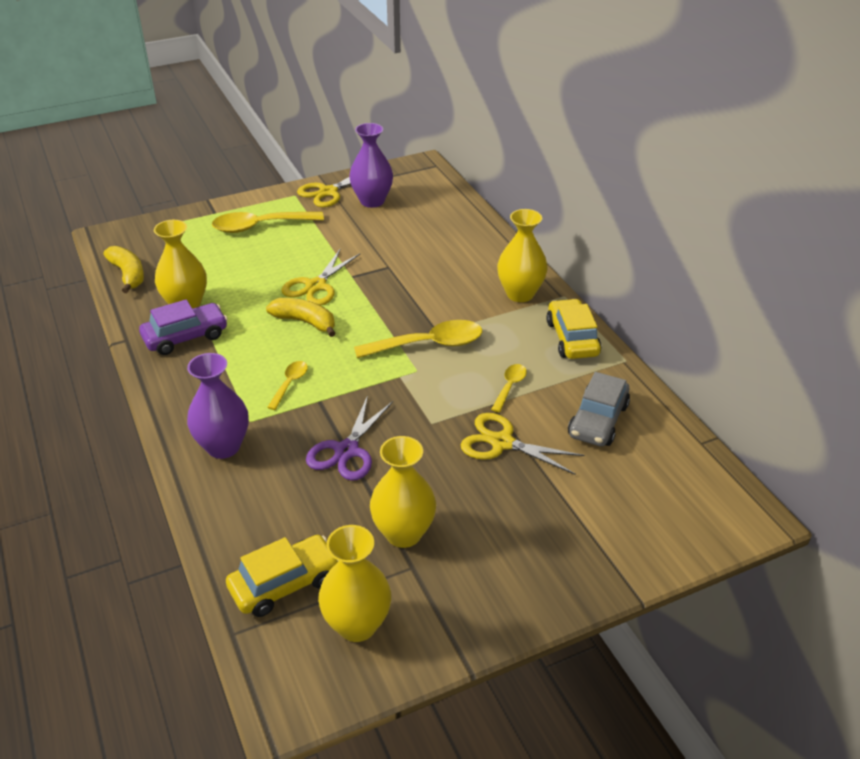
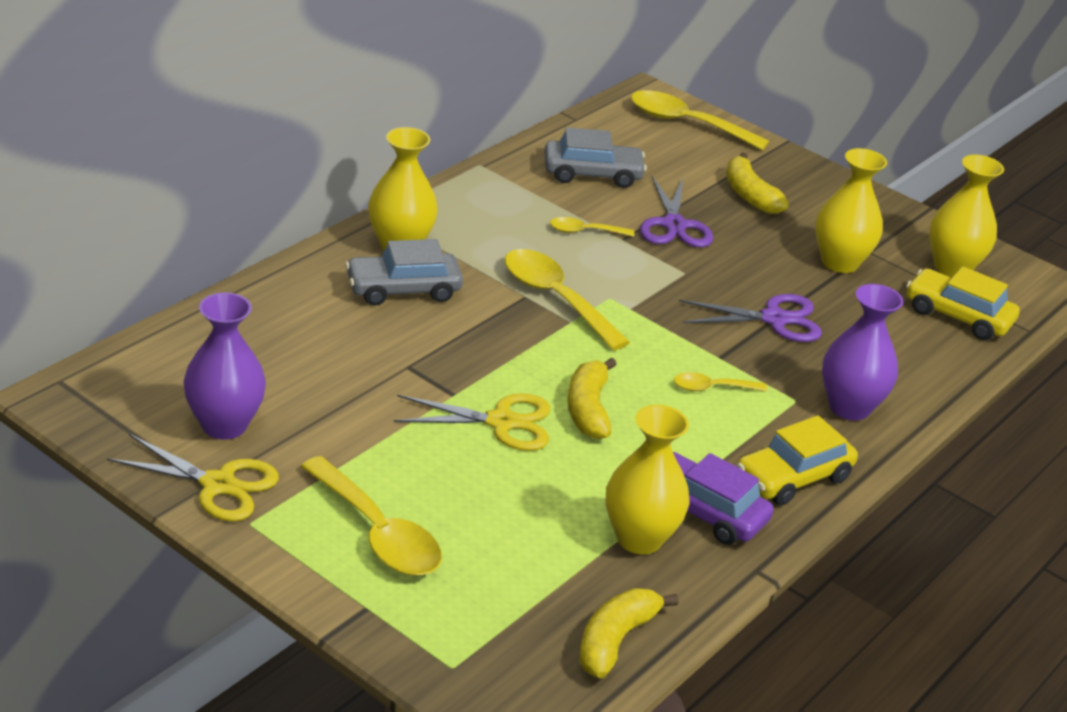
camera: 120 degrees left, 5 degrees down
(468, 283) = (403, 289): none -> grey car
(502, 442) = (674, 225): yellow scissors -> purple scissors
(537, 516) = (750, 195): none -> yellow banana
(572, 338) = (465, 201): yellow car -> yellow car (793, 477)
(686, 523) = (686, 123): none -> yellow spoon

